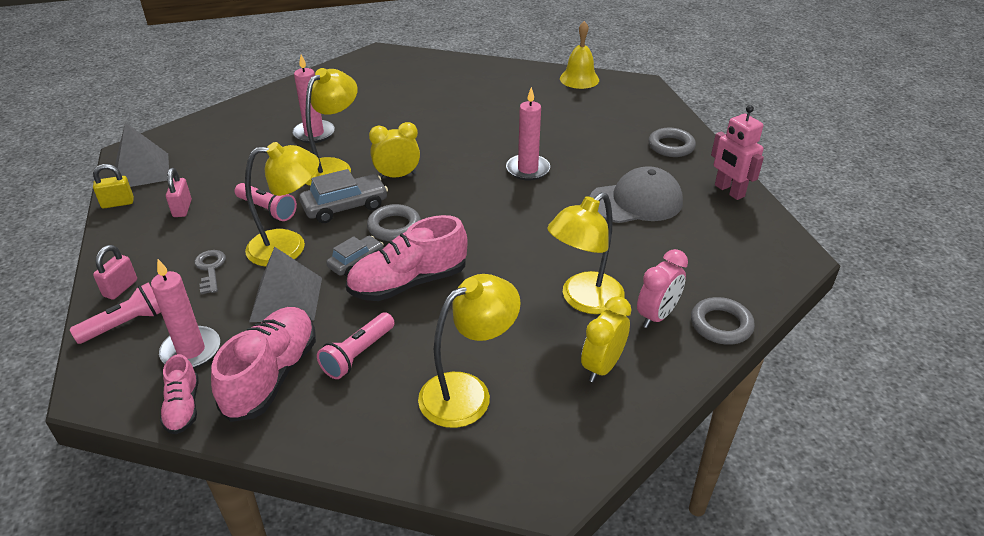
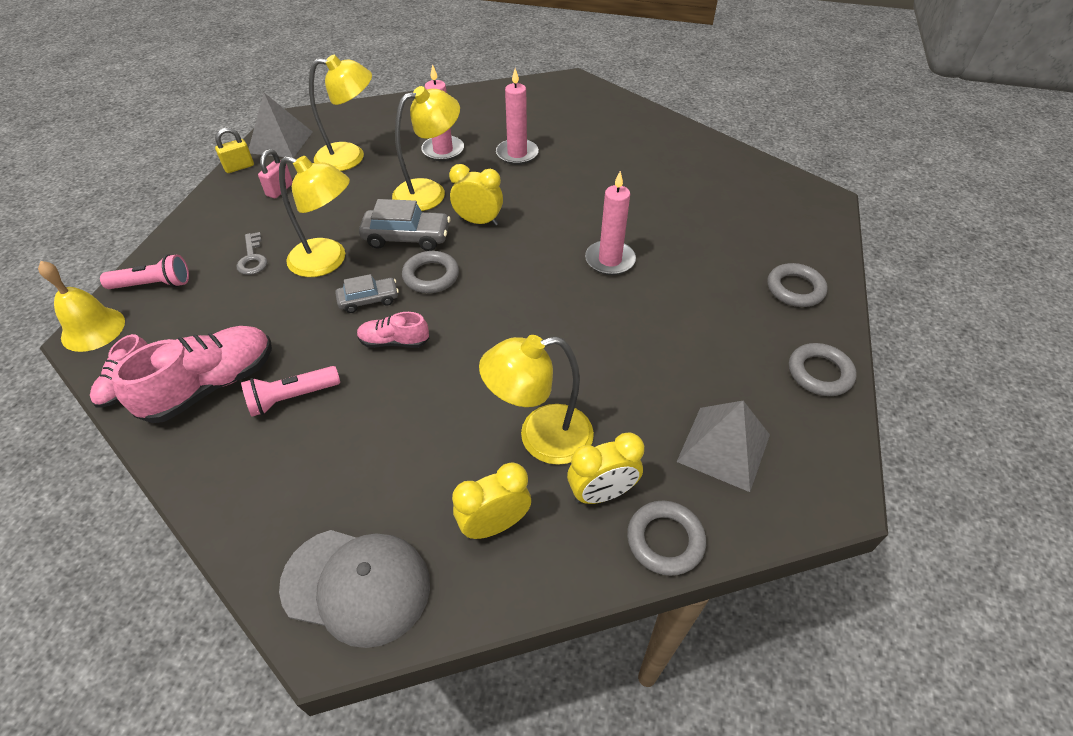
camera: 30 degrees right, 10 degrees up
(118, 203) = (239, 167): yellow padlock -> yellow padlock turned 45 degrees counterclockwise
(120, 288) = (177, 249): pink padlock -> none
(191, 350) = (176, 331): pink candle -> pink candle (517, 154)
(210, 269) = (252, 258): grey key -> grey key turned 150 degrees clockwise
(267, 210) = (342, 216): pink flashlight -> none
(286, 299) = (283, 313): grey pyramid -> grey pyramid (723, 447)
(408, 283) = (394, 342): pink shoe -> pink shoe, size x0.54
(468, 392) = (348, 486): yellow lamp -> yellow lamp (350, 157)
(579, 79) = (755, 170): yellow bell -> yellow bell (93, 329)
(636, 202) = (695, 343): grey cap -> grey cap (356, 585)
(656, 316) = (602, 493): pink clock -> yellow clock
(729, 191) = (819, 373): pink robot -> grey ring

